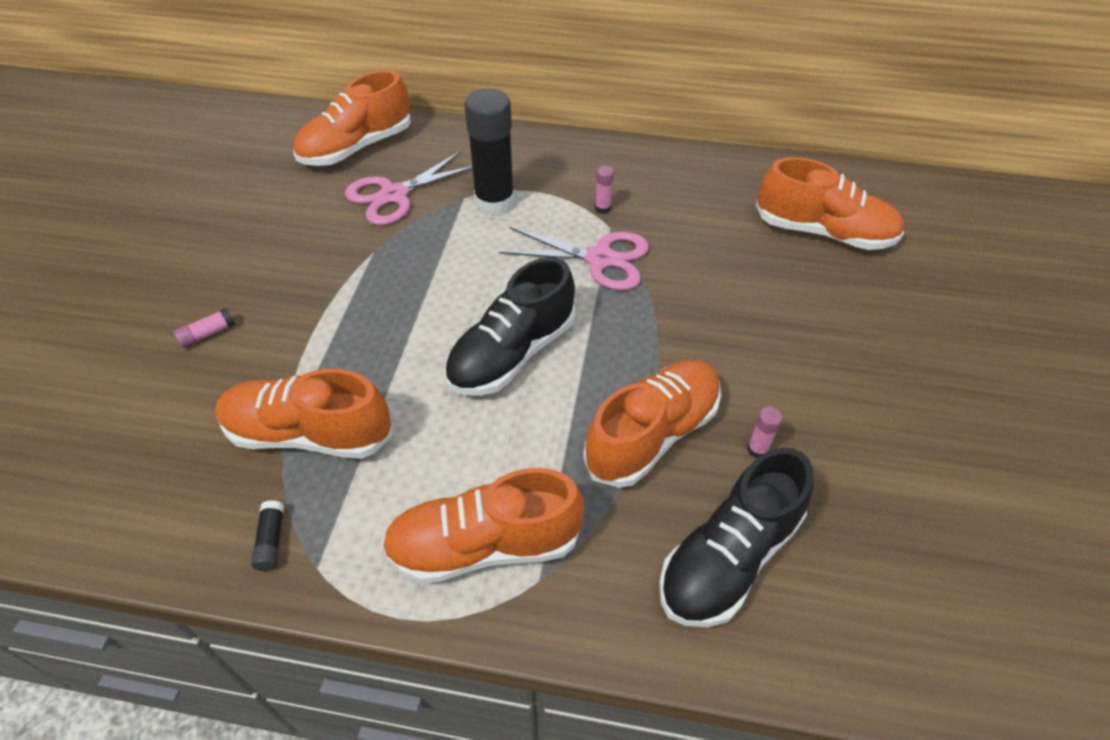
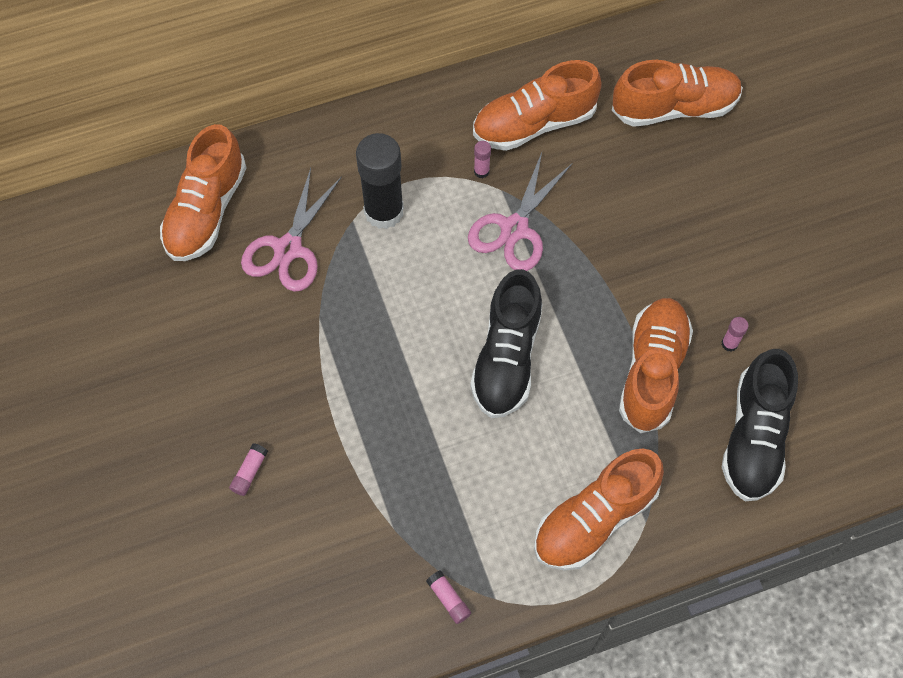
camera: 30 degrees left, 15 degrees up
(271, 541) = (448, 599): black glue stick -> pink glue stick
(309, 434) = (407, 508): orange shoe -> orange shoe (534, 123)
(600, 259) = (514, 229): pink scissors -> pink scissors turned 135 degrees clockwise

